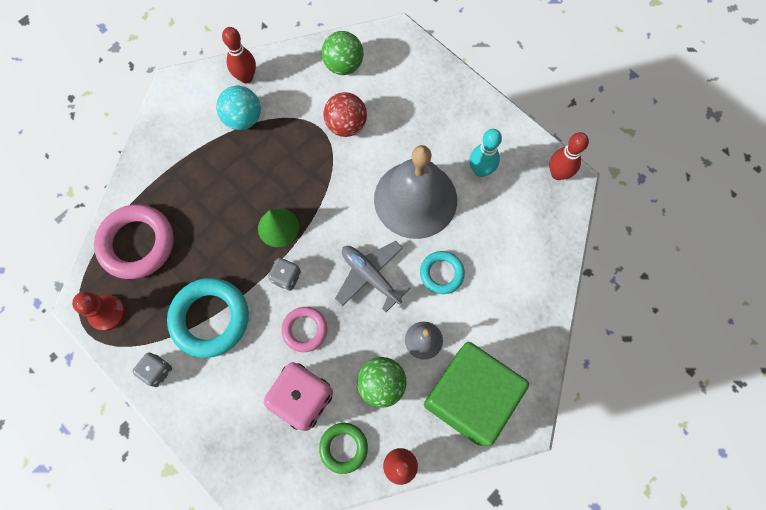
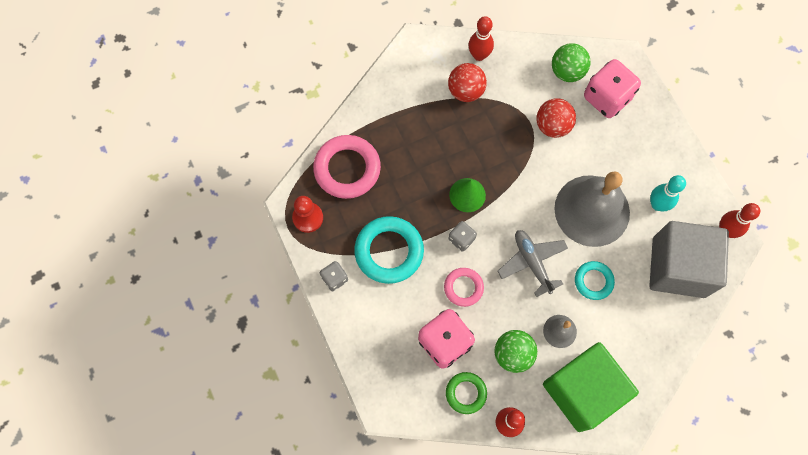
camera: 20 degrees right, 0 degrees up
(243, 119) = (465, 91): turquoise ball -> red ball
(393, 79) = (607, 98): none -> pink dice
(523, 228) = (678, 267): none -> grey cube

